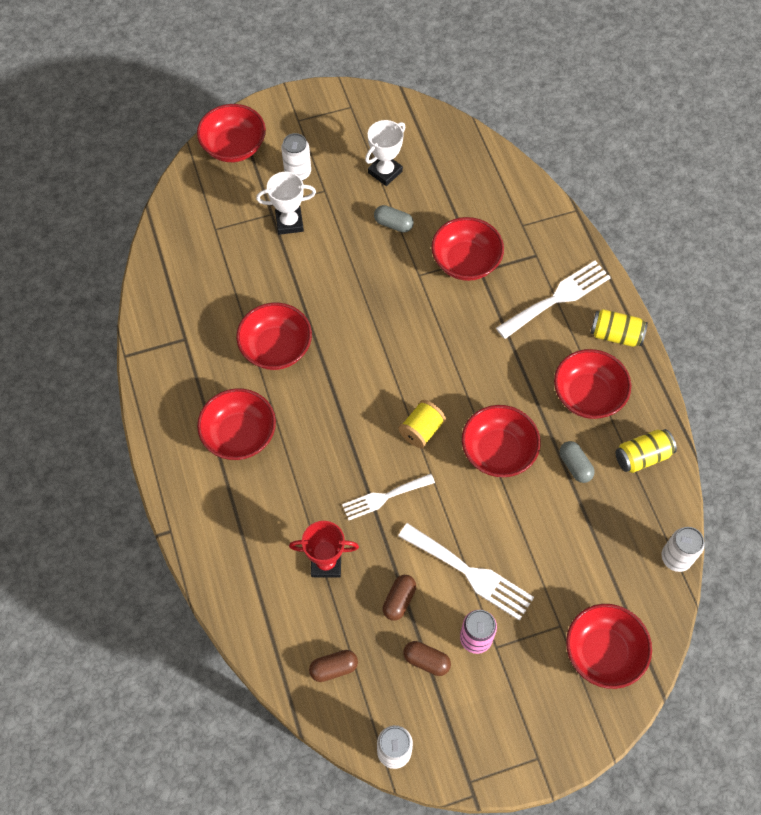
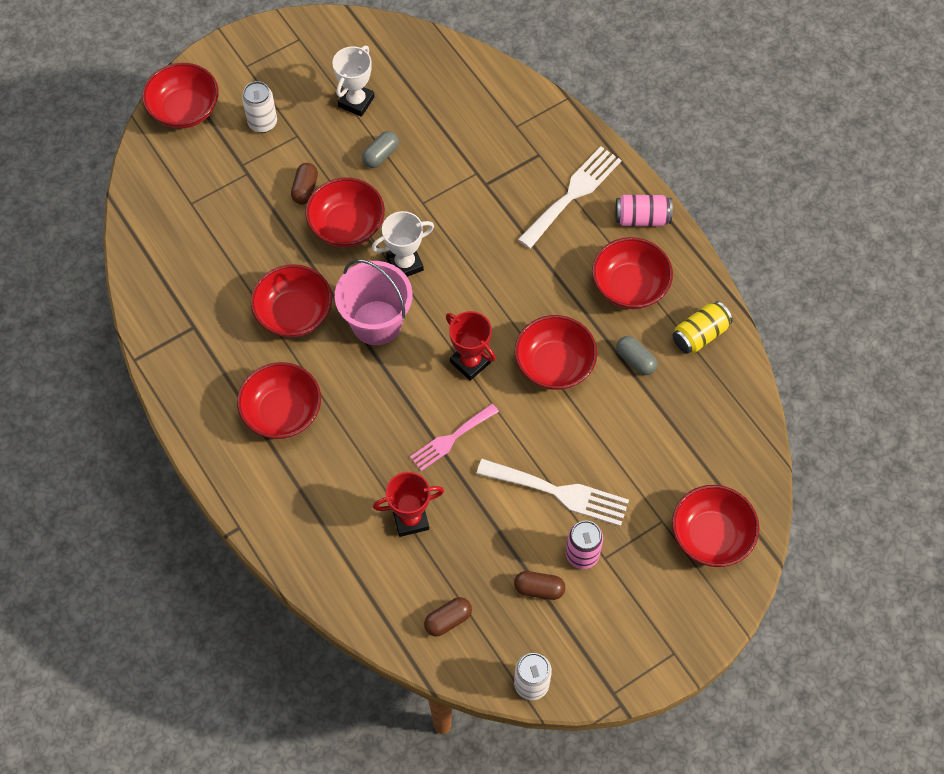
camera: 15 degrees left, 0 degrees up
(289, 222) = (269, 178): white trophy -> white trophy (405, 264)
(347, 374) = (376, 323): none -> pink bucket
(384, 497) = (451, 439): white fork -> pink fork
(393, 224) = (381, 155): grey capsule -> grey capsule turned 60 degrees counterclockwise
(399, 600) = (495, 537): brown capsule -> brown capsule (305, 189)
(421, 430) = (470, 362): yellow spool -> red trophy
(465, 261) = (468, 177): red bowl -> red bowl (347, 226)
(616, 335) = (642, 218): yellow can -> pink can
(676, 558) = (758, 426): white can -> none

